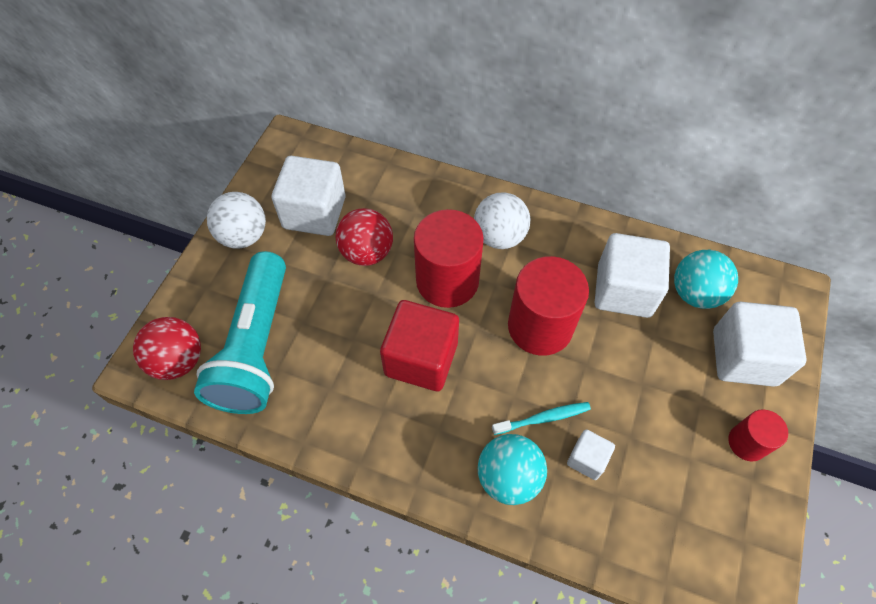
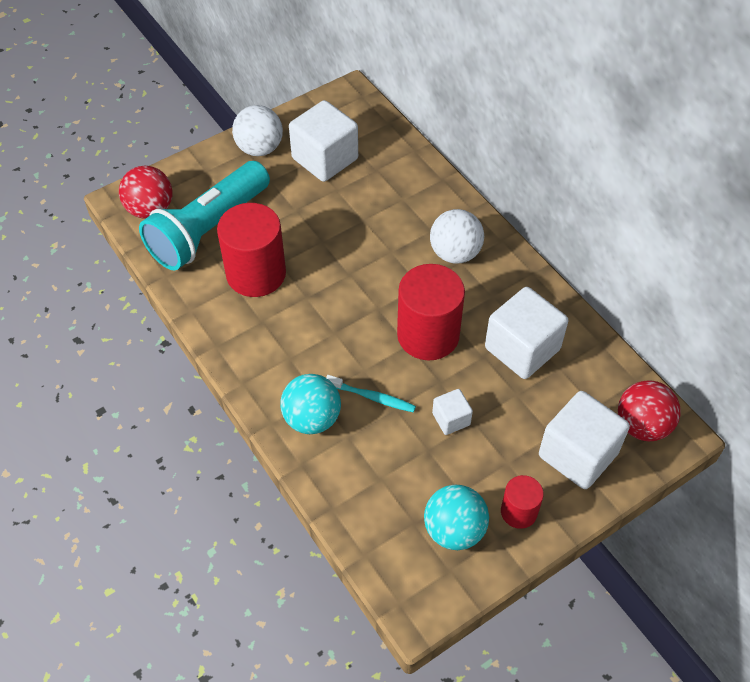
camera: 35 degrees right, 5 degrees down
(367, 252) = (340, 208): red ball -> red ball (642, 425)
(421, 359) = (317, 304): red cube -> none
(447, 281) = (384, 262): red cylinder -> red cylinder (256, 273)
(587, 459) = (380, 443): white cube -> white cube (451, 419)
(695, 293) = (582, 385): turquoise ball -> turquoise ball (454, 530)

